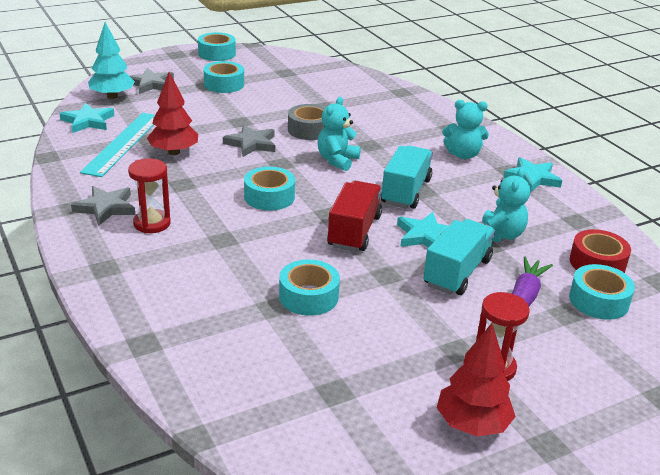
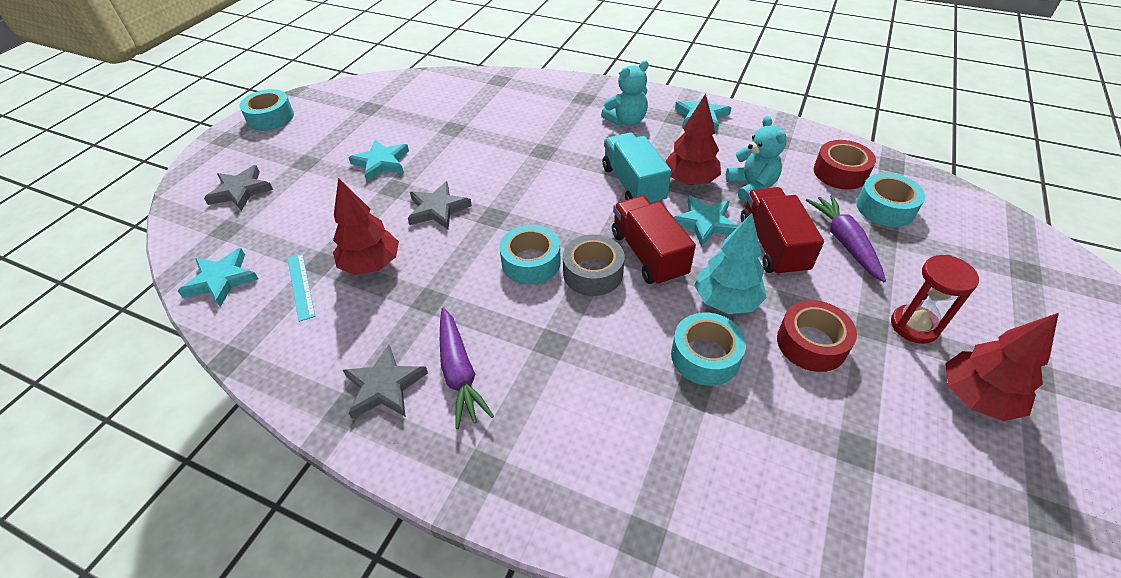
camera: 35 degrees left, 15 degrees up
(112, 96) = (212, 230): turquoise tree -> turquoise tree (726, 301)
(123, 143) = (301, 286): turquoise ruler -> turquoise ruler, size x0.52
(152, 223) = (459, 372): red hourglass -> purple carrot
(224, 84) = (323, 151): turquoise tape -> none
(251, 105) = (381, 162): none -> turquoise star
(309, 130) = (471, 162): grey tape -> grey tape (593, 273)
(337, 160) = (538, 184): turquoise teddy bear -> none
(394, 331) = (811, 343): none -> red tape
(454, 209) = (690, 181): none -> red tree
(457, 272) = (772, 246): turquoise truck -> red truck

